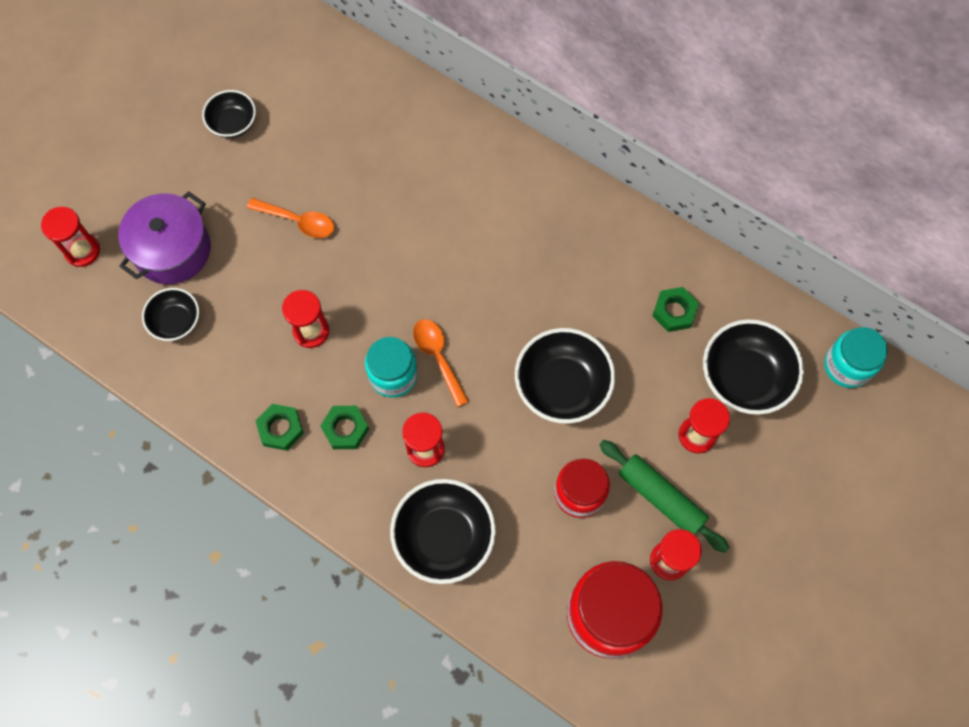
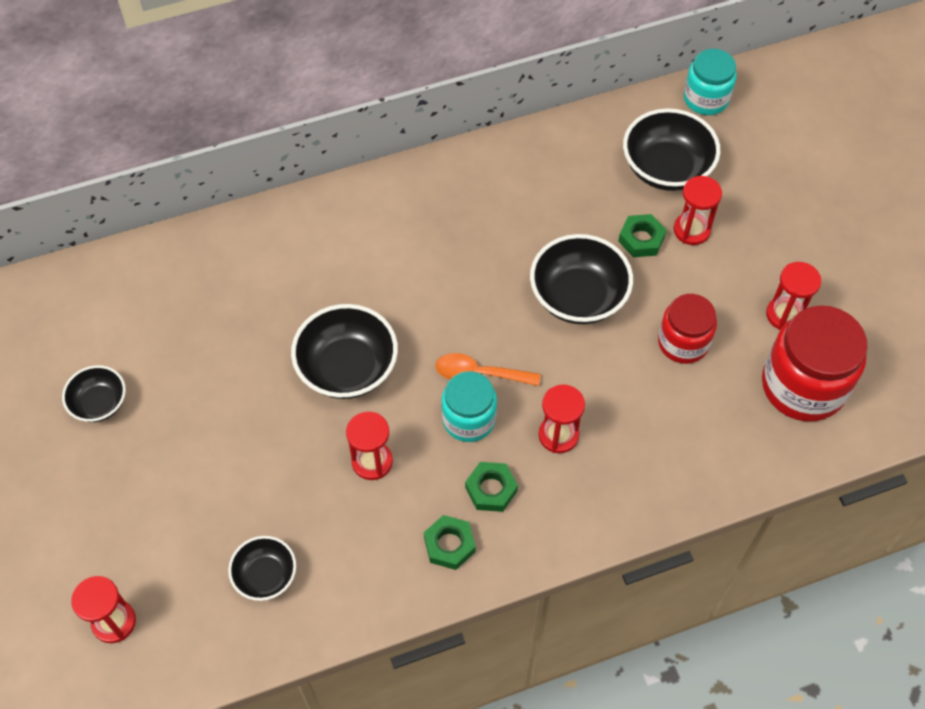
camera: 55 degrees left, 10 degrees down
(172, 250) = (186, 535): purple pot -> none
(298, 221) = (251, 407): orange spoon -> none
(444, 537) = (651, 469): black bowl -> black bowl (347, 368)
(660, 498) = (727, 288): green rolling pin -> none
(674, 311) = (573, 179): green nut -> green nut (641, 239)

